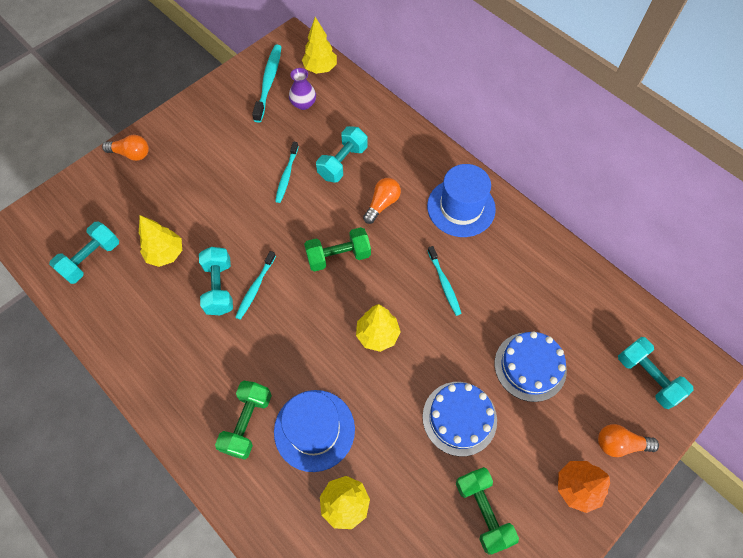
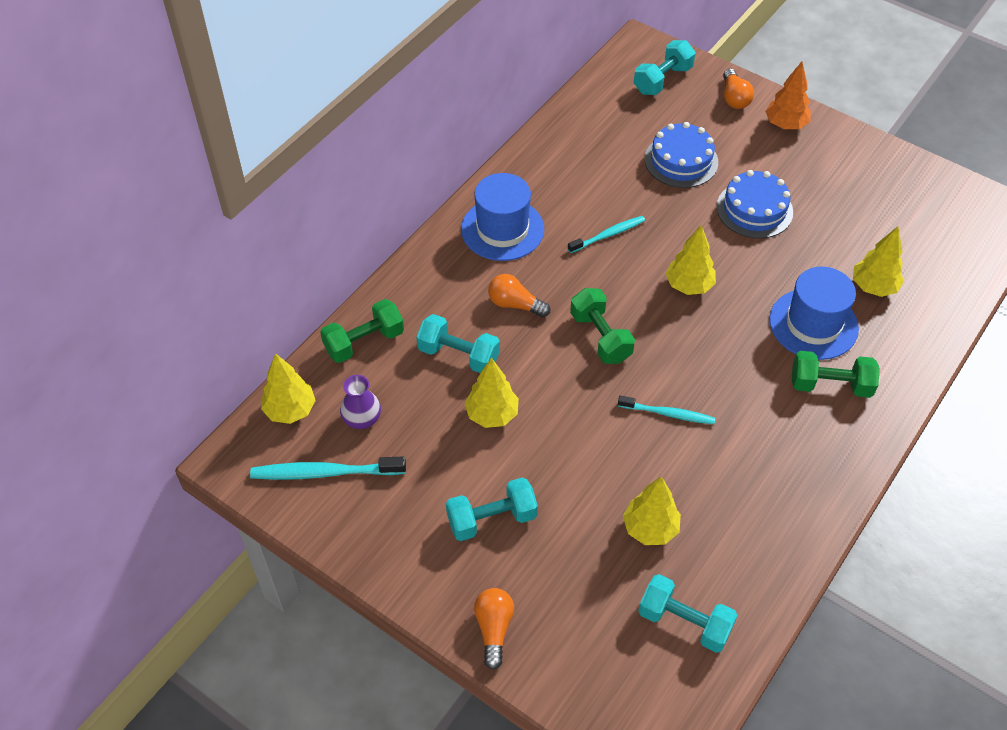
camera: 100 degrees left, 10 degrees down
(219, 287) = (679, 453): turquoise dumbbell -> turquoise dumbbell (491, 519)
(287, 175) = (492, 414): turquoise toothbrush -> yellow tree
(483, 511) = (834, 186): green dumbbell -> green dumbbell (364, 342)

